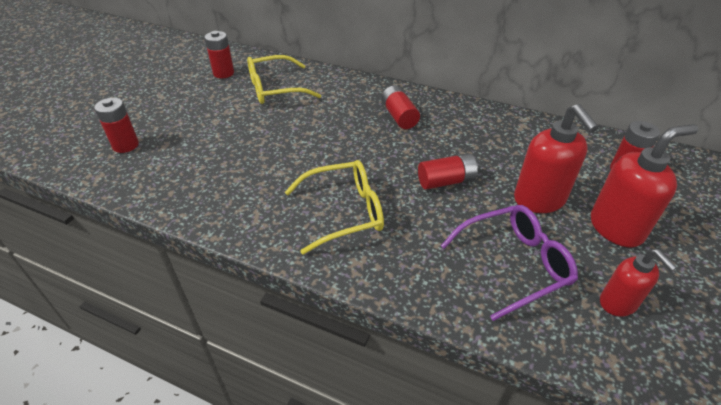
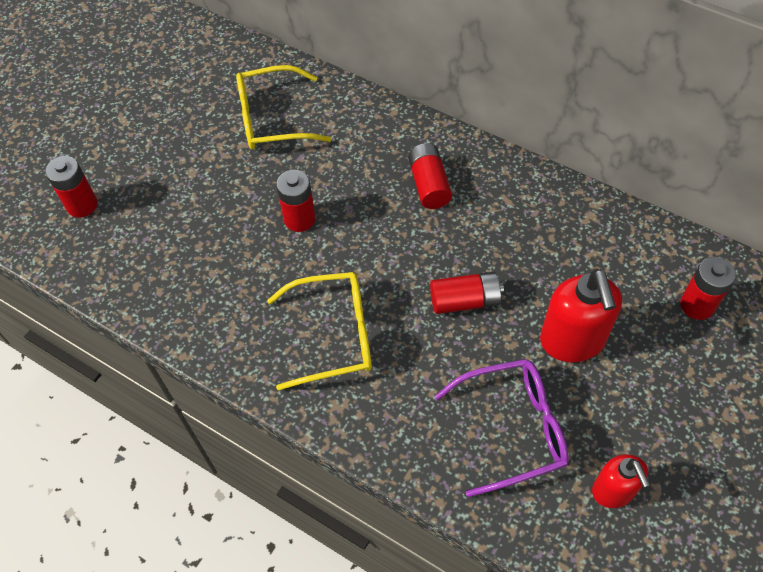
camera: 10 degrees right, 15 degrees up
(223, 73) = (206, 82): red battery -> red battery (299, 219)
(616, 228) = (651, 392): red soap dispenser -> none

